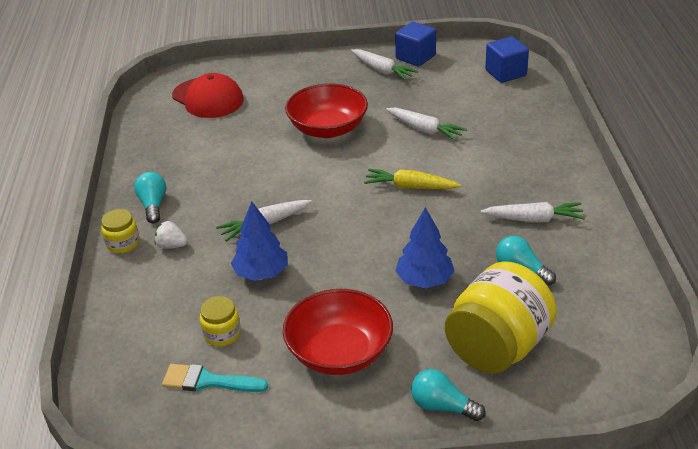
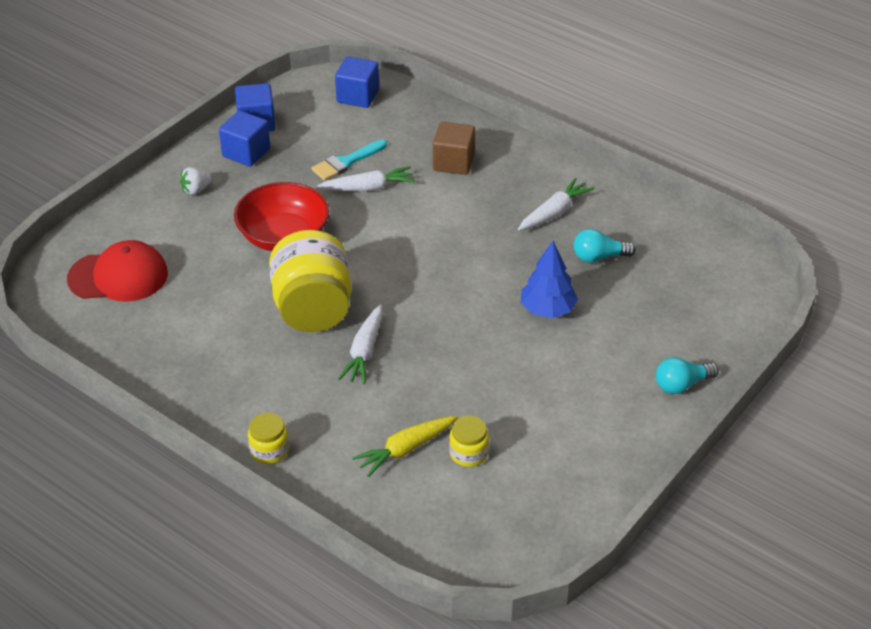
camera: 50 degrees left, 5 degrees up
(153, 205) = (239, 402): turquoise light bulb -> none
(171, 246) = (315, 422): white strawberry -> white strawberry (196, 190)
(208, 381) = (513, 491): turquoise brush -> turquoise brush (346, 162)
(261, 273) = (424, 389): blue tree -> none
(339, 352) = (568, 401): red bowl -> none
(382, 70) = (246, 153): white carrot -> blue cube
(410, 187) = (430, 244): yellow carrot -> yellow carrot (405, 449)
(497, 347) = (659, 321): yellow jar -> yellow jar (313, 309)
(509, 146) = (453, 162): none -> brown cube

